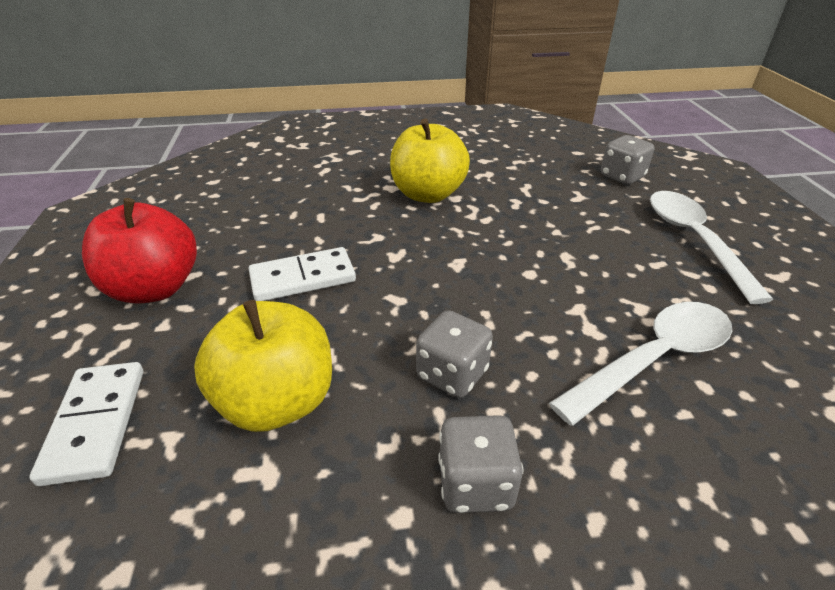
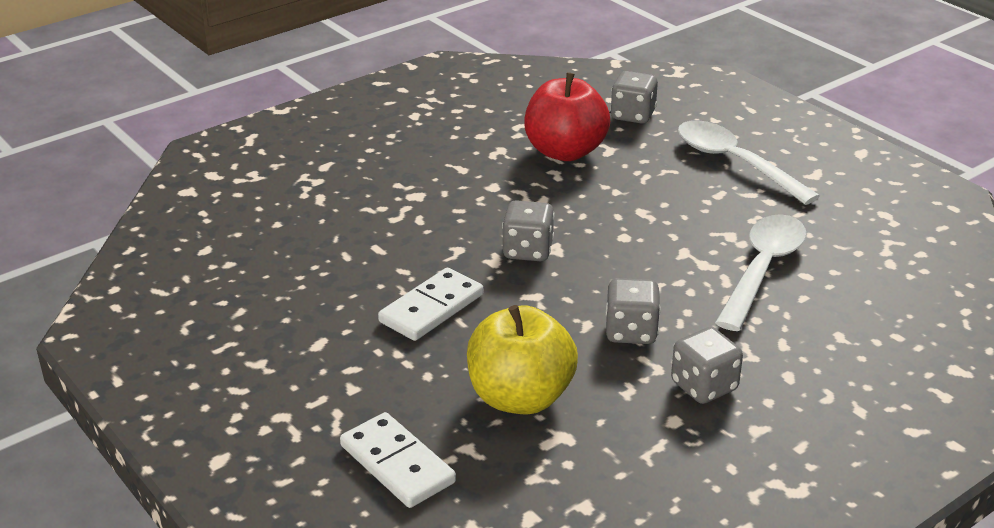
camera: 30 degrees left, 5 degrees down
(155, 288) = (301, 365): red apple -> red apple (565, 152)
(428, 194) = (463, 191): yellow apple -> none
(431, 257) = (527, 251): none -> grey dice

